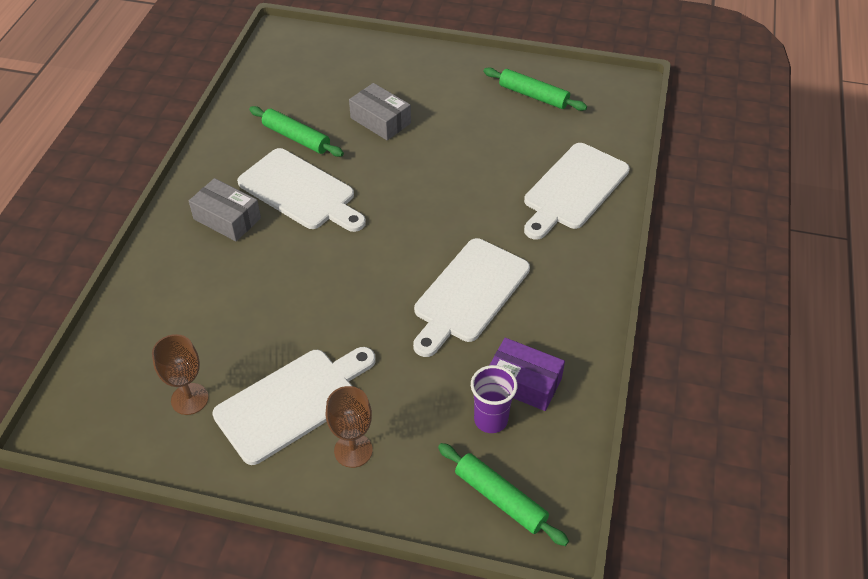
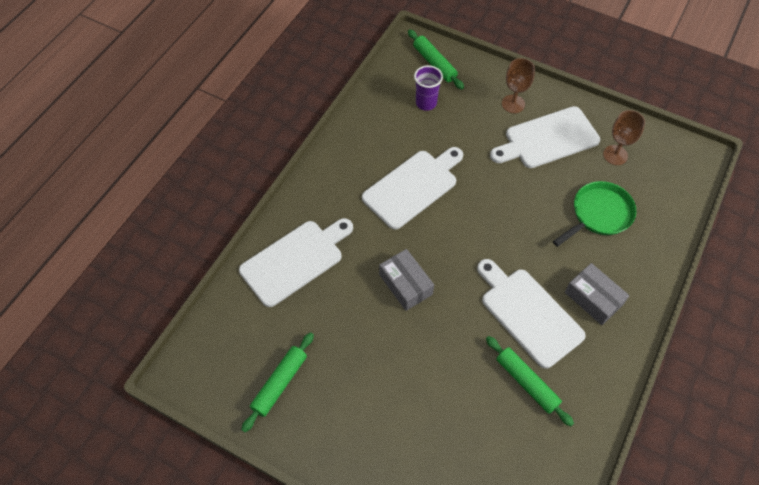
camera: 165 degrees left, 10 degrees up
(217, 310) = (599, 214): none -> green pan
(380, 120) = (441, 386): grey box -> grey box (405, 284)
(523, 382) = (398, 120): purple box -> none
(533, 96) = (279, 383): green rolling pin -> green rolling pin turned 75 degrees clockwise

